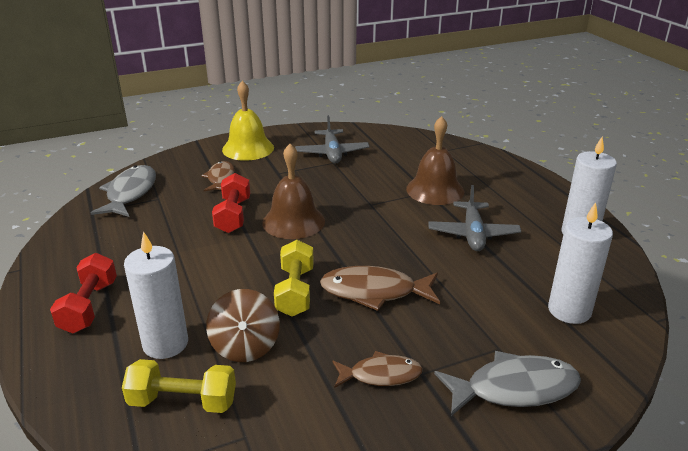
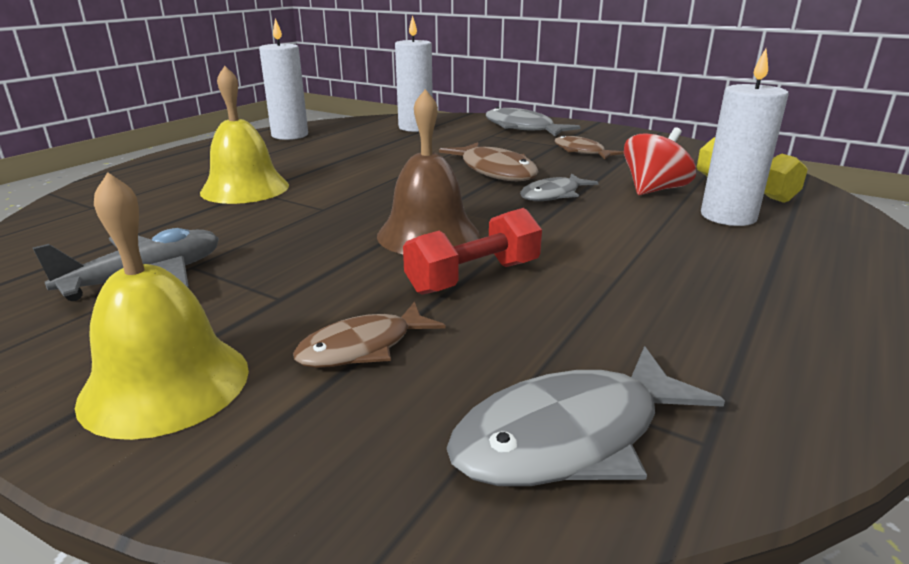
camera: 125 degrees left, 5 degrees down
(89, 306) = (803, 276): red dumbbell -> none
(245, 346) = (654, 190): brown spinning top -> red spinning top
(295, 291) = (553, 195): yellow dumbbell -> grey fish
(435, 190) = (245, 188): brown bell -> yellow bell
(473, 234) = (337, 160): grey plane -> none

